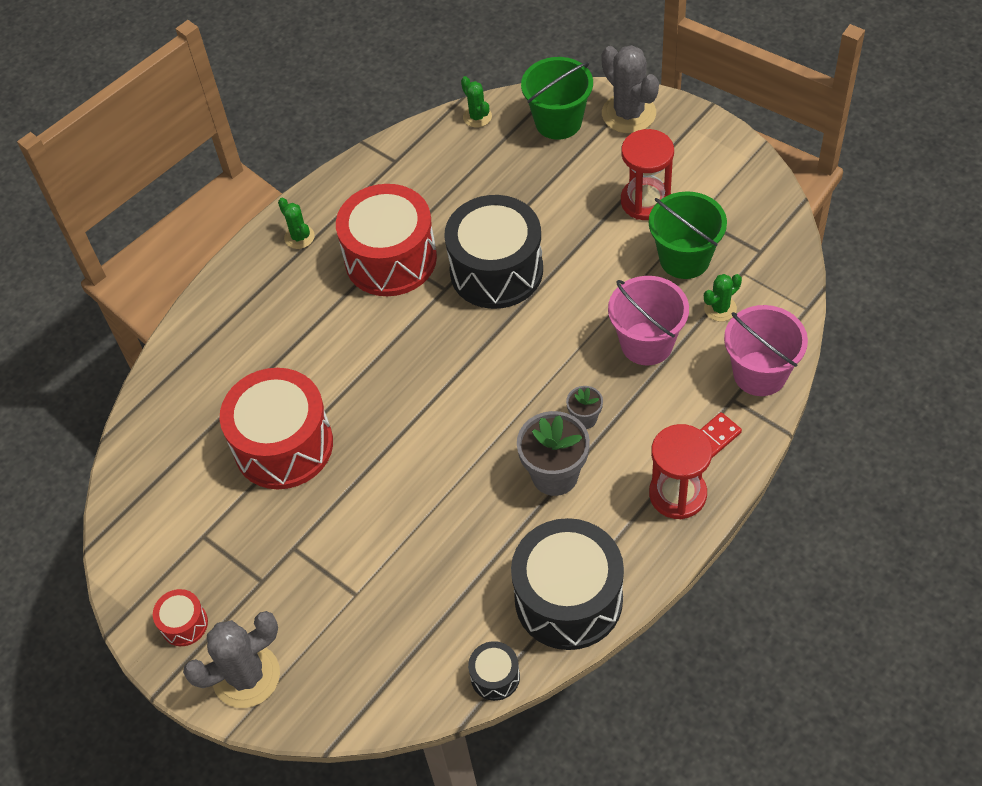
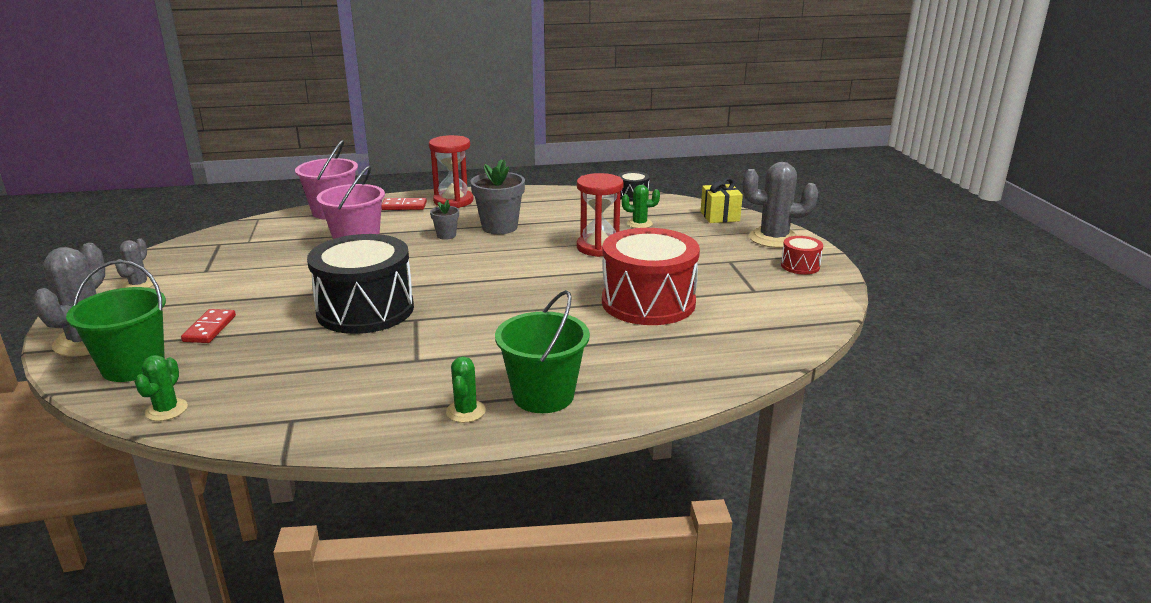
camera: 145 degrees left, 30 degrees down
(345, 694) = (720, 216): none -> yellow gift
(390, 259) = (420, 355): red drum -> none
(568, 599) = (562, 198): black drum -> none
(573, 176) = (210, 328): none -> red domino
(645, 201) = (208, 292): red hourglass -> red hourglass (599, 247)
(684, 258) = (258, 260): green bucket -> green bucket (543, 395)
(712, 169) = (139, 285): none -> grey cactus
(720, 308) = (292, 236): green cactus -> green cactus (639, 224)

